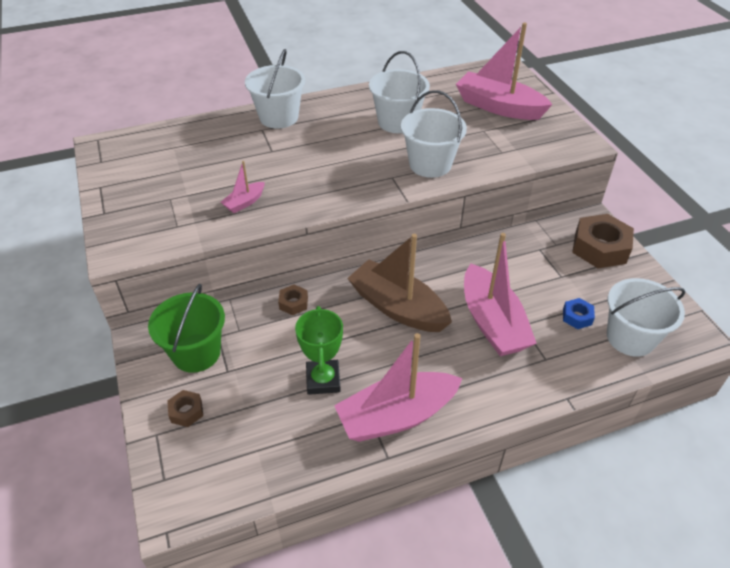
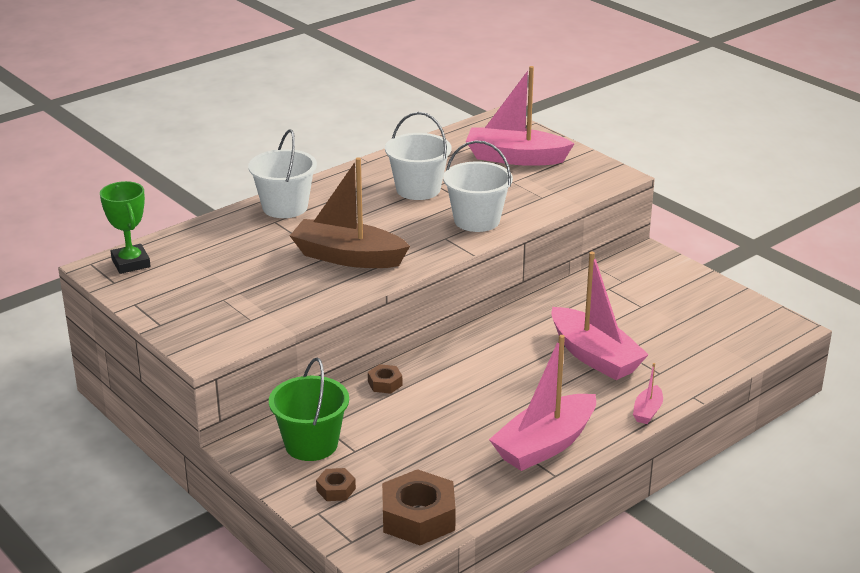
camera: 20 degrees left, 15 degrees down
(244, 202) = (307, 287): pink boat -> pink boat (647, 411)
(323, 380) = (457, 435): green trophy -> green trophy (131, 263)
(398, 307) = (494, 364): brown boat -> brown boat (348, 257)
(577, 317) = (672, 335): blue nut -> none
(600, 248) = (666, 275): brown nut -> brown nut (418, 517)
(630, 337) = (728, 340): white bucket -> none

